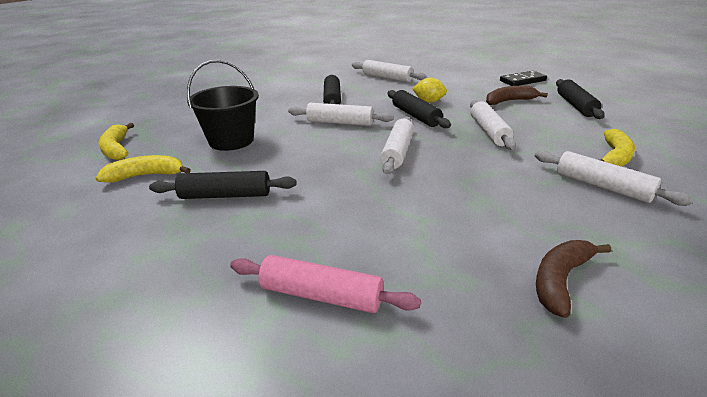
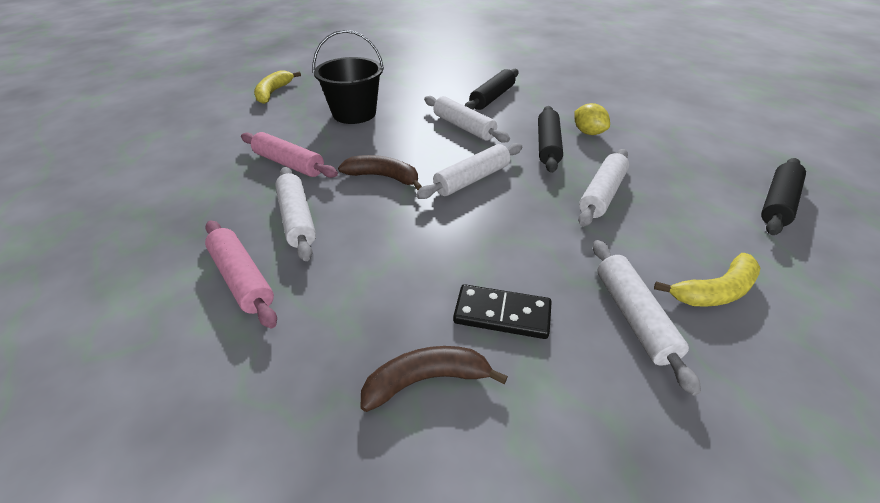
camera: 35 degrees right, 10 degrees up
(146, 176) = (263, 124): yellow banana -> none
(225, 195) = (289, 164): black rolling pin -> pink rolling pin
(387, 78) = (584, 88): white rolling pin -> white rolling pin (297, 219)
(509, 101) = (689, 165): brown banana -> brown banana (383, 177)
(522, 81) = (755, 143): black domino -> black domino (502, 314)

